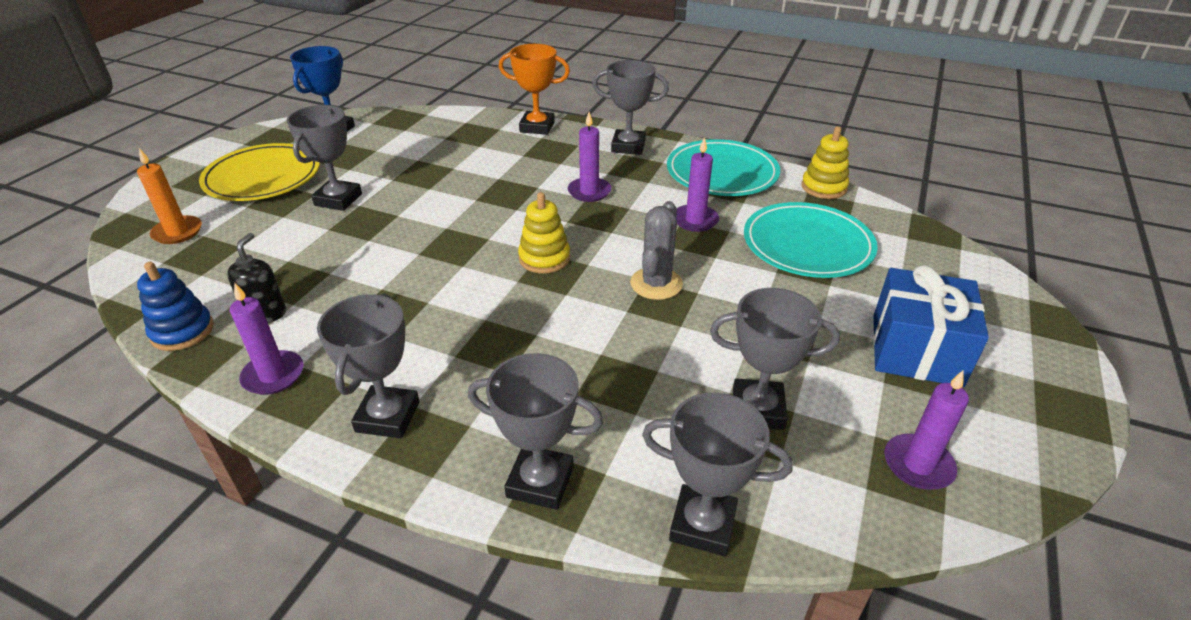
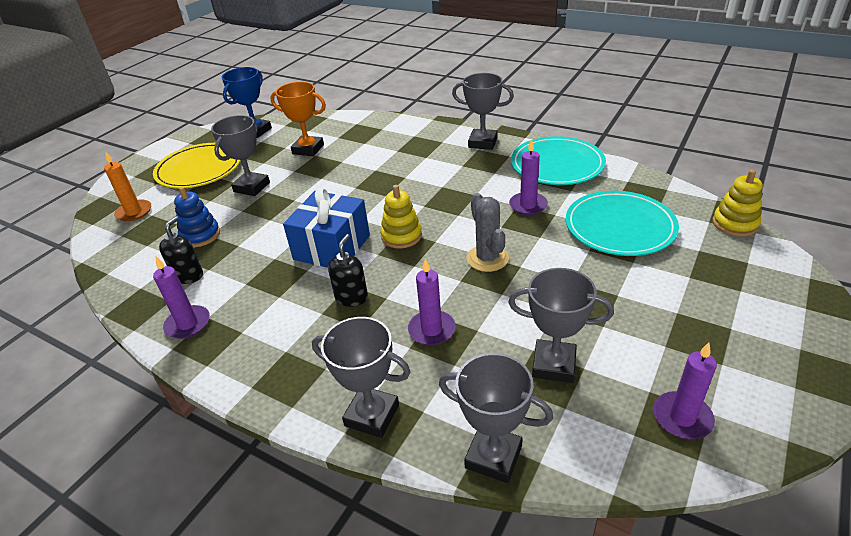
camera: 10 degrees right, 0 degrees up
(182, 331) = (129, 288): blue stacking toy -> blue stacking toy (200, 235)
(387, 417) = (265, 359): grey trophy -> none
(491, 335) = (351, 297): none -> black soap dispenser
(537, 127) = (411, 127): orange trophy -> orange trophy (308, 149)
(589, 192) = (445, 181): purple candle -> purple candle (431, 330)
(656, 284) = (487, 258): grey cactus -> grey cactus turned 45 degrees counterclockwise
(823, 187) = (642, 177): yellow stacking toy -> yellow stacking toy (735, 224)
(916, 349) = (699, 319): blue gift -> blue gift (332, 247)

